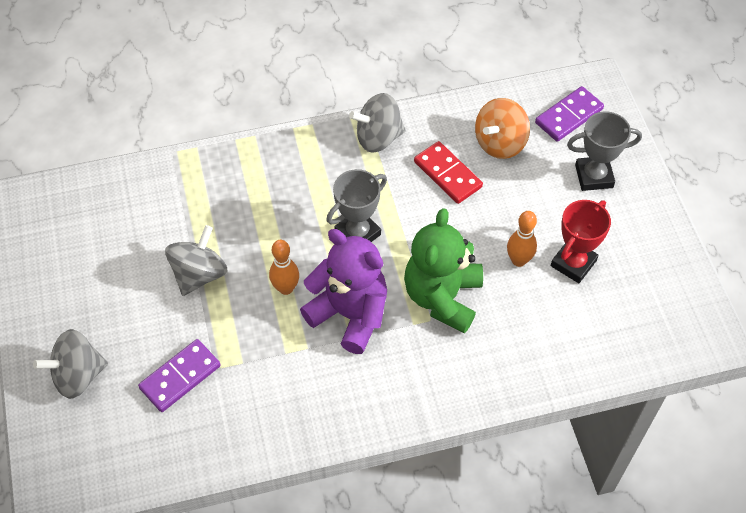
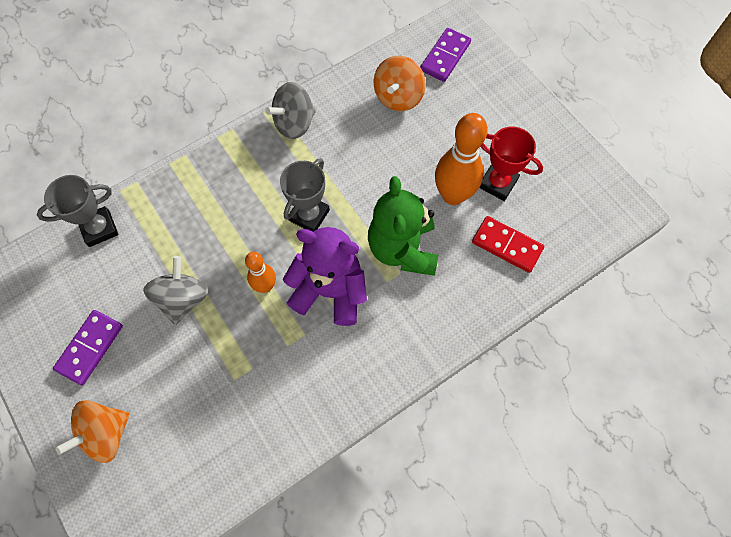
camera: 20 degrees left, 10 degrees up
(78, 375) = (105, 434): grey spinning top -> orange spinning top
(180, 377) = (201, 401): purple domino -> purple domino (90, 347)
(447, 174) = (365, 138): red domino -> red domino (507, 245)
(518, 260) = (453, 195): orange bowling pin -> orange bowling pin, size x1.75
(573, 263) = (498, 183): red trophy -> red trophy turned 75 degrees counterclockwise
(594, 176) = (485, 102): grey trophy -> grey trophy (99, 228)

